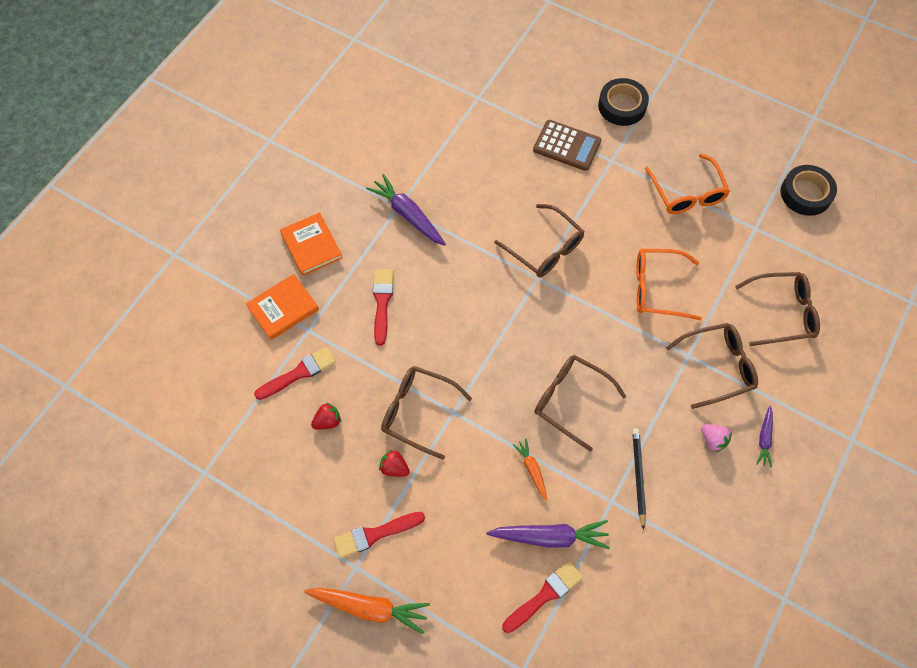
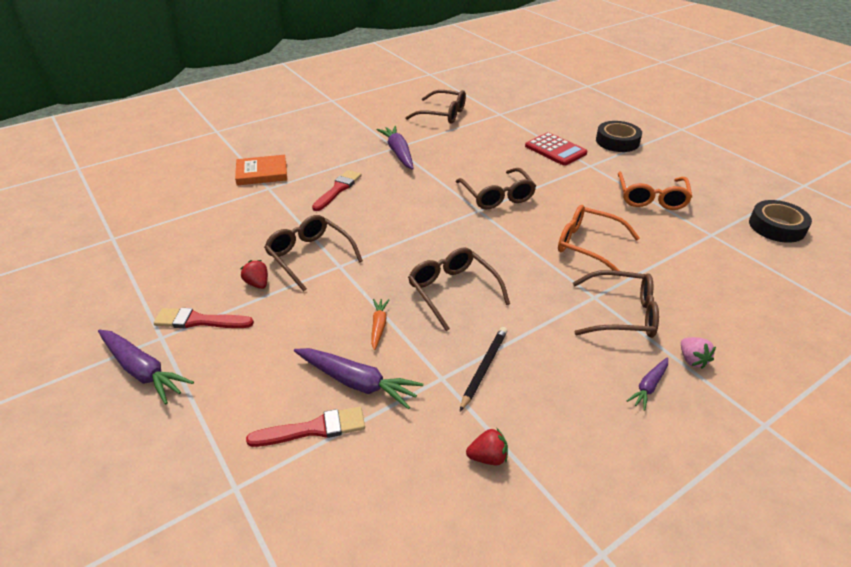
camera: 25 degrees right, 25 degrees down
(298, 373) = (238, 207): red brush -> none
(311, 246) = (313, 150): orange book -> none
(327, 421) = (232, 239): red strawberry -> red strawberry (488, 457)
(370, 607) = (143, 371): orange carrot -> purple carrot
(567, 146) = (555, 150): brown calculator -> red calculator
(713, 440) = (586, 367): pink strawberry -> pink strawberry (692, 360)
(782, 313) = (716, 297): brown glasses -> brown glasses (442, 114)

